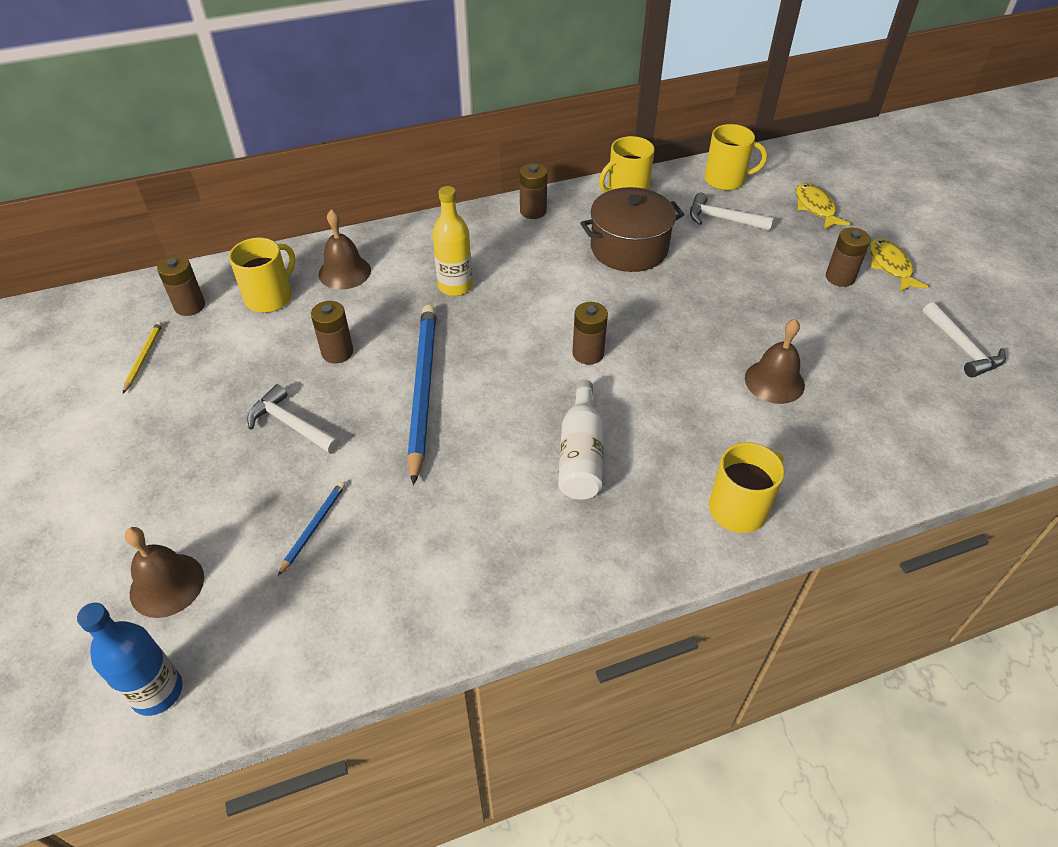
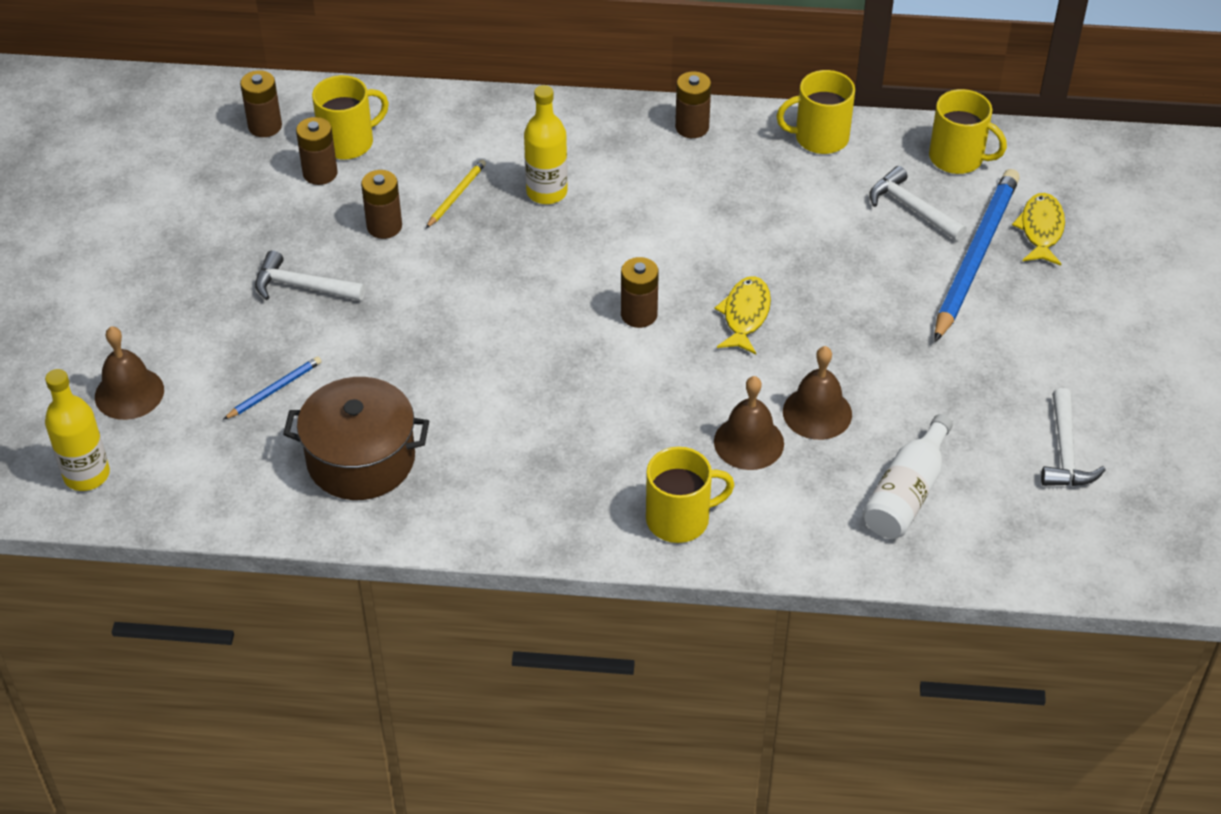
camera: 25 degrees right, 0 degrees up
(144, 357) = (197, 169): yellow pencil -> yellow pencil (456, 195)
(157, 692) = (87, 475): blue bottle -> yellow bottle
(291, 425) = (303, 286): white hammer -> white hammer turned 45 degrees counterclockwise
(344, 272) = (439, 137): brown bell -> brown bell (749, 442)
(422, 389) = (446, 294): blue pencil -> blue pencil (975, 256)
(580, 454) = (560, 413): white bottle -> white bottle (906, 493)
(629, 248) = (771, 209): brown pot -> brown pot (361, 459)
(840, 277) = (994, 325): brown battery -> brown battery (320, 173)
(890, 266) = (1068, 332): yellow fish -> yellow fish (745, 315)

